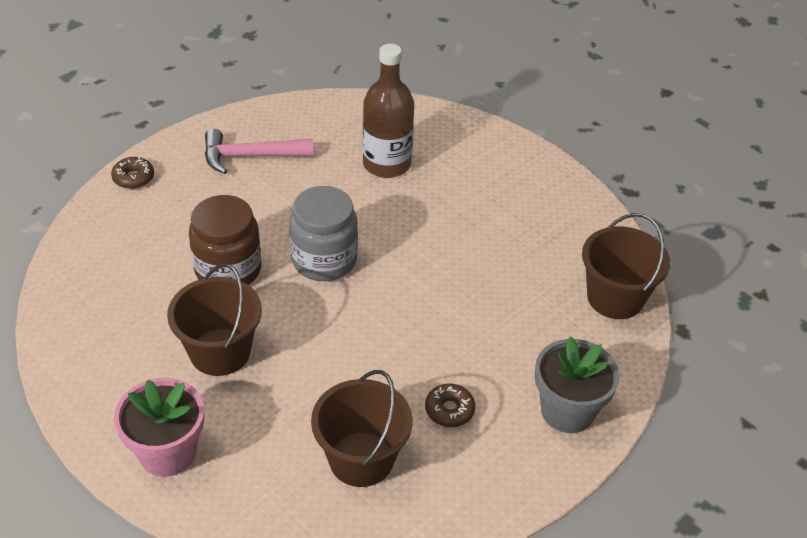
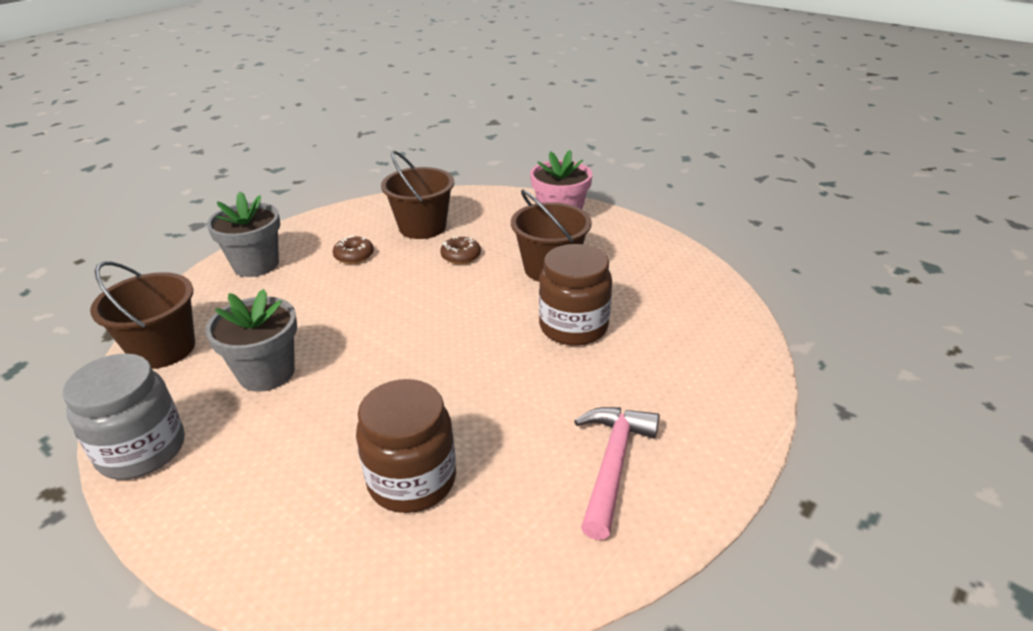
camera: 175 degrees right, 10 degrees down
(133, 178) = (744, 410): brown donut -> brown donut (461, 256)
(250, 156) = (613, 464): pink hammer -> pink hammer turned 60 degrees counterclockwise
(324, 260) = (476, 347): grey jar -> grey jar (142, 450)
(386, 164) = (412, 480): brown bottle -> brown jar
(509, 259) = (266, 373): none -> grey flower pot

